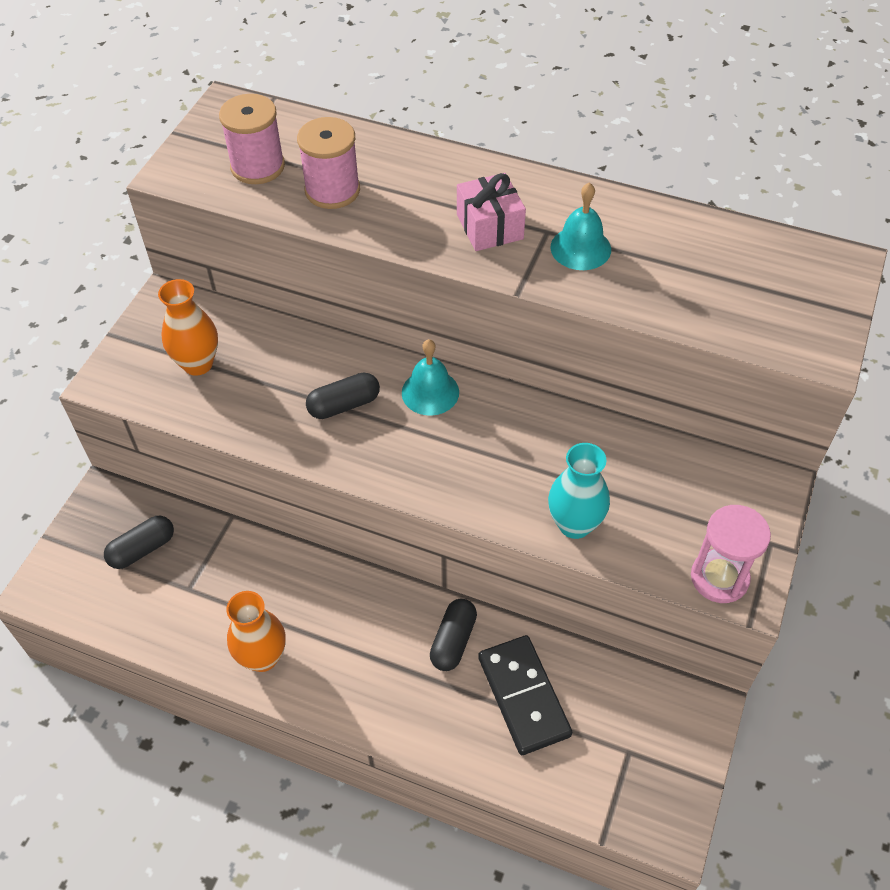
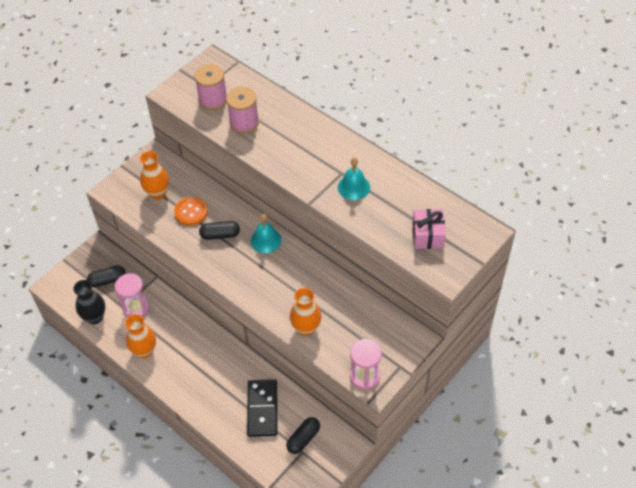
camera: 20 degrees right, 0 degrees up
(143, 623) = (95, 317): none -> black vase
(215, 583) = (136, 307): none -> pink hourglass
(273, 379) = (191, 212): none -> orange button
(453, 641) = (240, 371): black capsule -> black capsule (303, 439)
(490, 227) = (313, 163): pink gift -> pink gift (428, 235)
(574, 524) = (306, 328): turquoise vase -> orange vase

